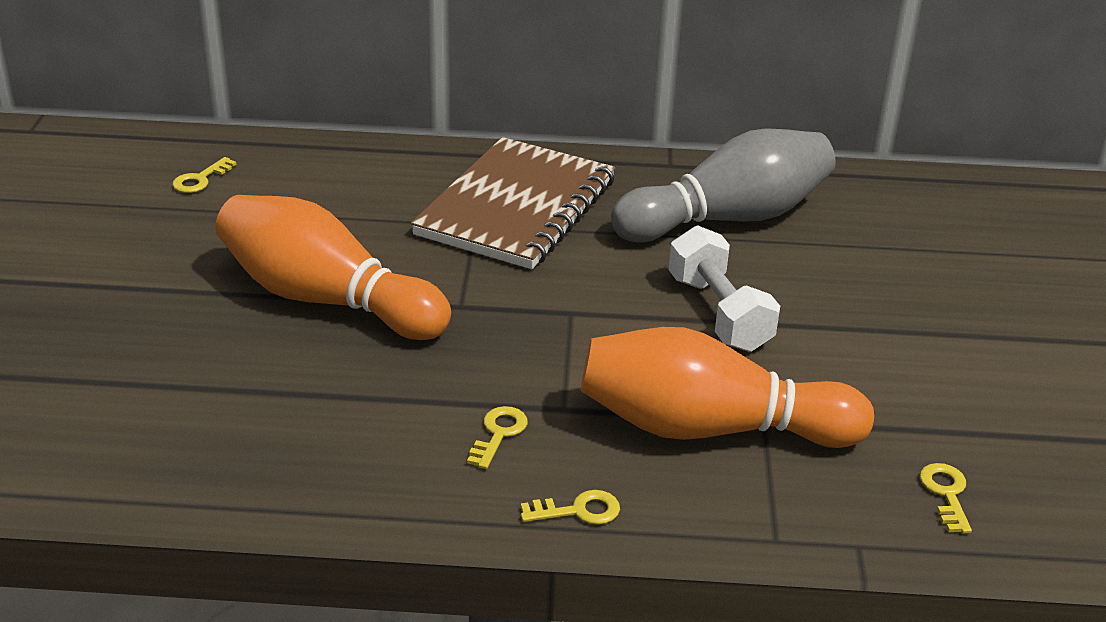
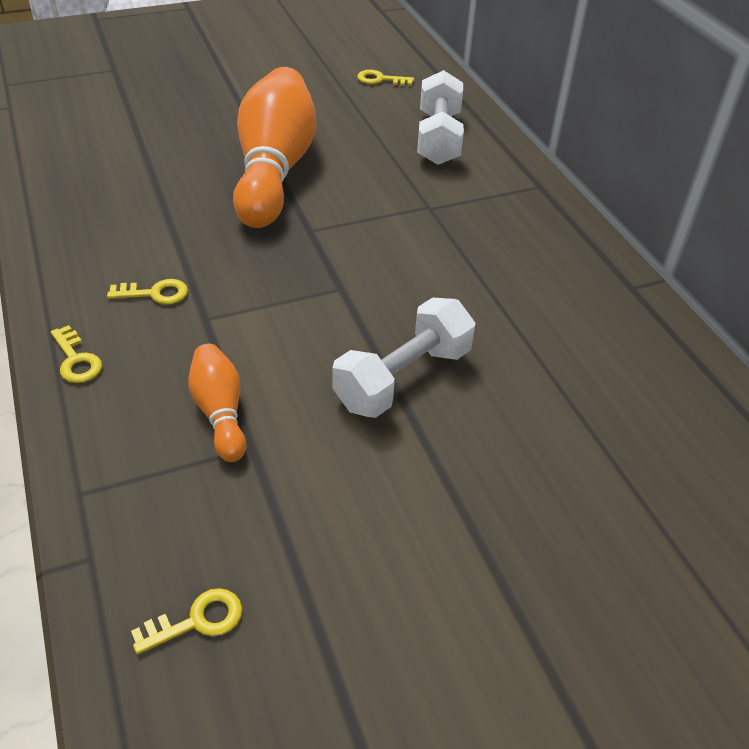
camera: 65 degrees right, 10 degrees up
(359, 181) = (438, 138): none -> white dumbbell
(516, 207) = (472, 219): brown notebook -> none
(709, 428) = (220, 412): orange bowling pin -> orange bowling pin, size x0.48
(728, 219) = (572, 348): grey bowling pin -> none

